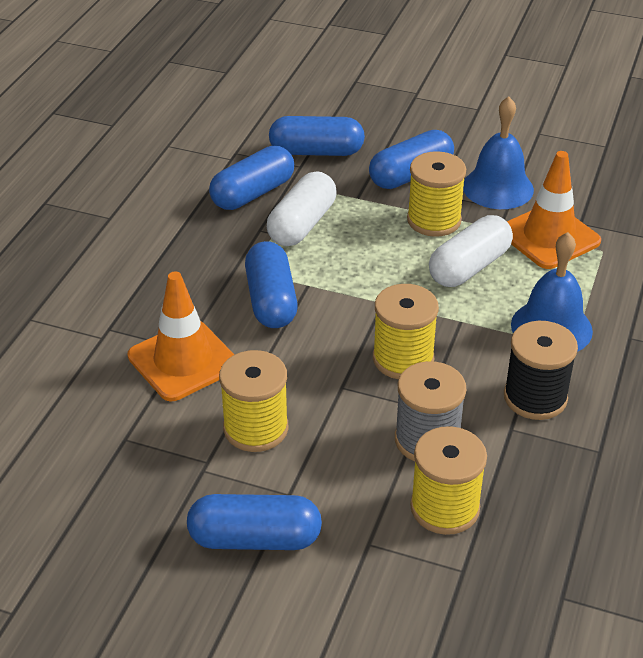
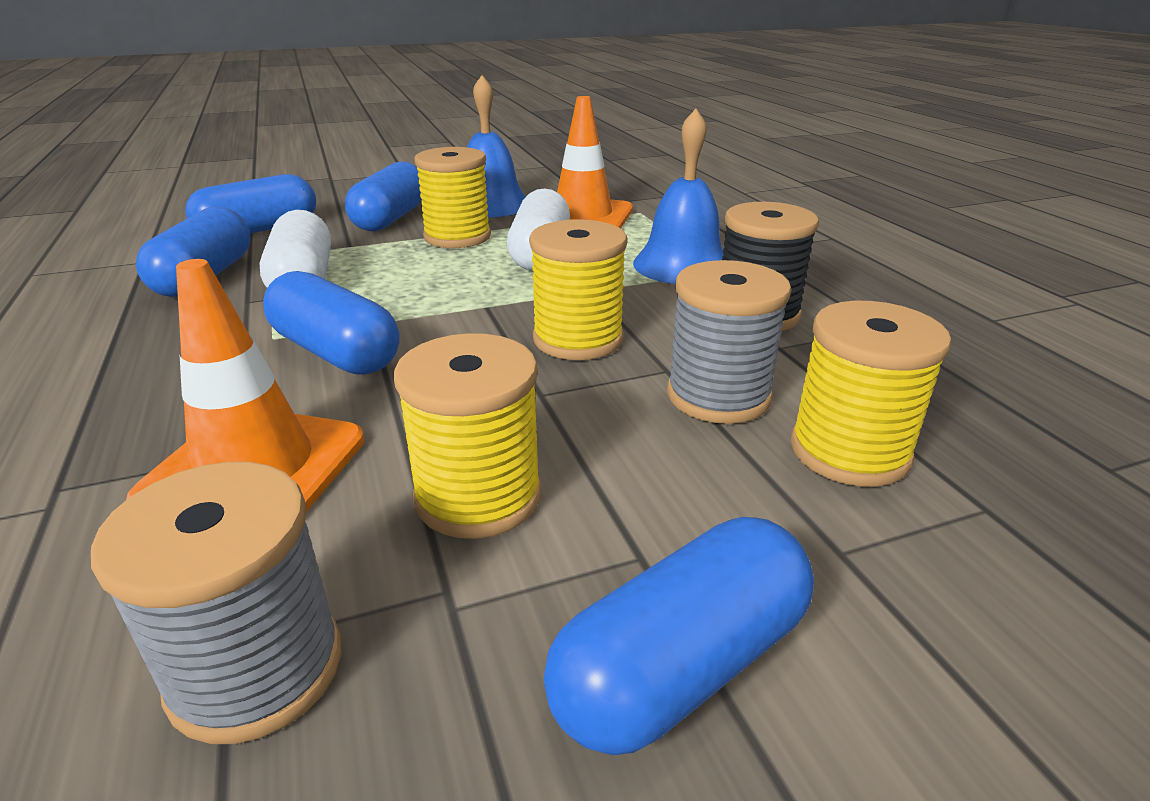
camera: 40 degrees left, 10 degrees down
(127, 452) = (257, 669): none -> grey spool

